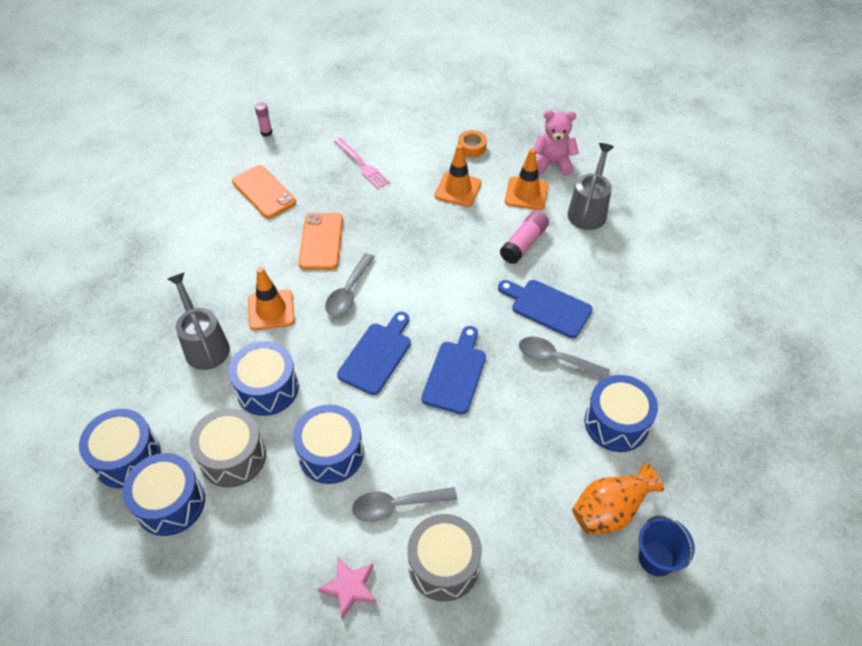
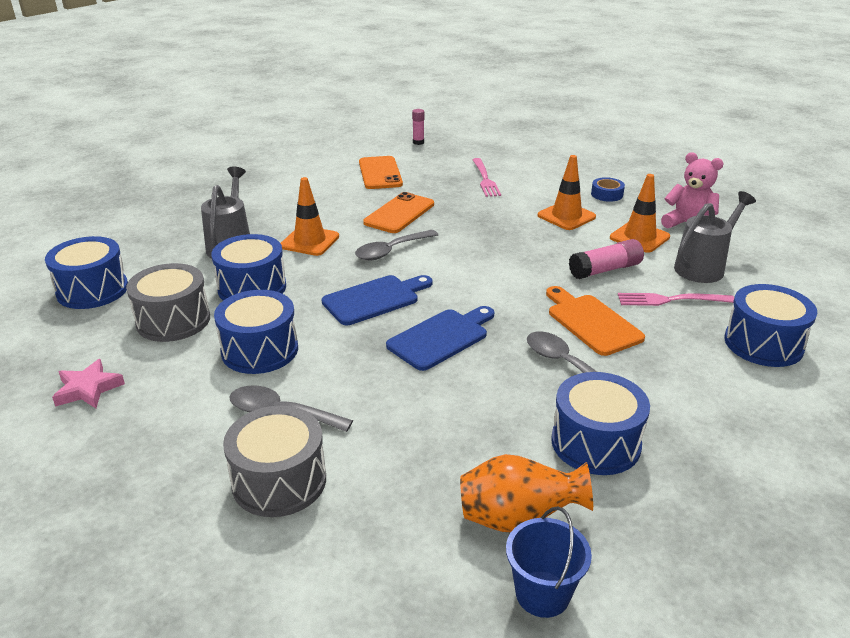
camera: 30 degrees right, 20 degrees down
(170, 503) = (90, 330): blue drum -> blue drum (763, 344)
(350, 588) = (168, 456): pink star -> pink star (88, 389)
(472, 147) = (607, 194): orange tape -> blue tape
(547, 307) = (591, 322): blue cutting board -> orange cutting board
(585, 258) = (670, 300): none -> pink fork

